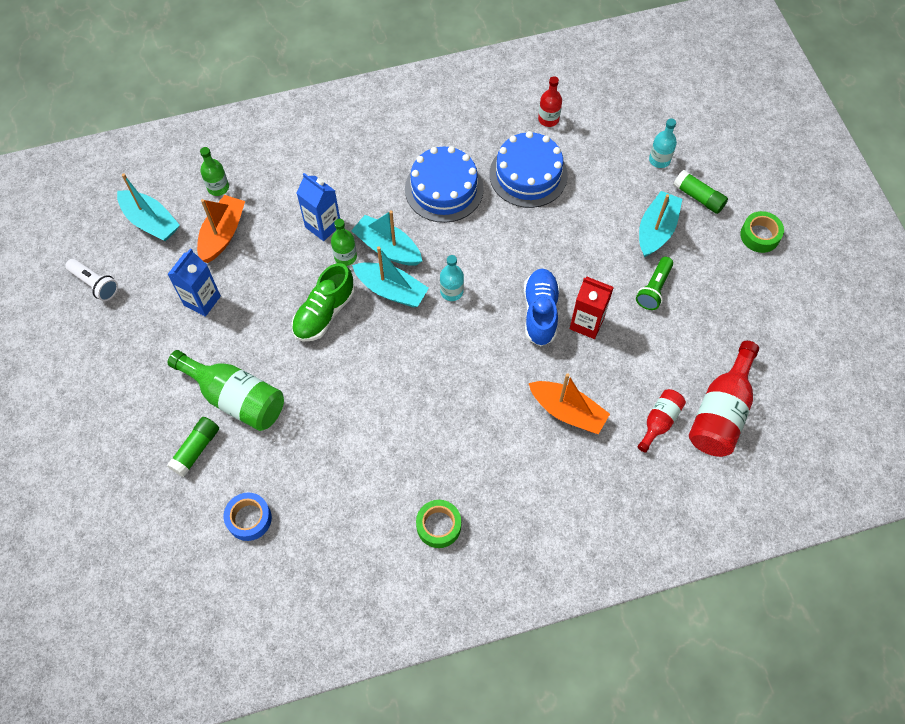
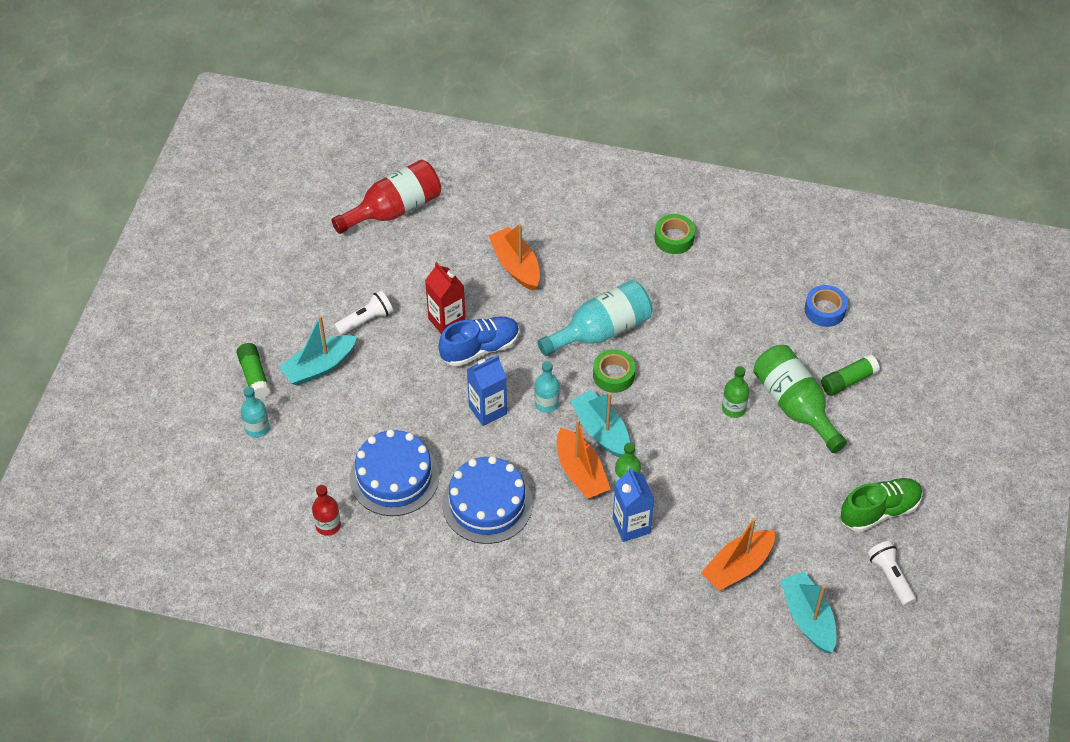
camera: 150 degrees left, 10 degrees down
(202, 300) = (788, 508): blue carton -> blue carton (487, 410)
(218, 187) = (719, 622): green bottle -> green bottle (733, 408)
(324, 313) = (676, 441): green shoe -> green shoe (879, 511)
(387, 248) = (580, 472): turquoise boat -> orange boat
(447, 384) = (601, 331): none -> turquoise bottle
(540, 312) = (480, 348): blue shoe -> blue shoe turned 150 degrees counterclockwise
(654, 289) = (366, 320): green flashlight -> white flashlight
(659, 421) = (448, 226): red bottle -> none
(760, 235) = (233, 318): green tape -> green tape (613, 375)

